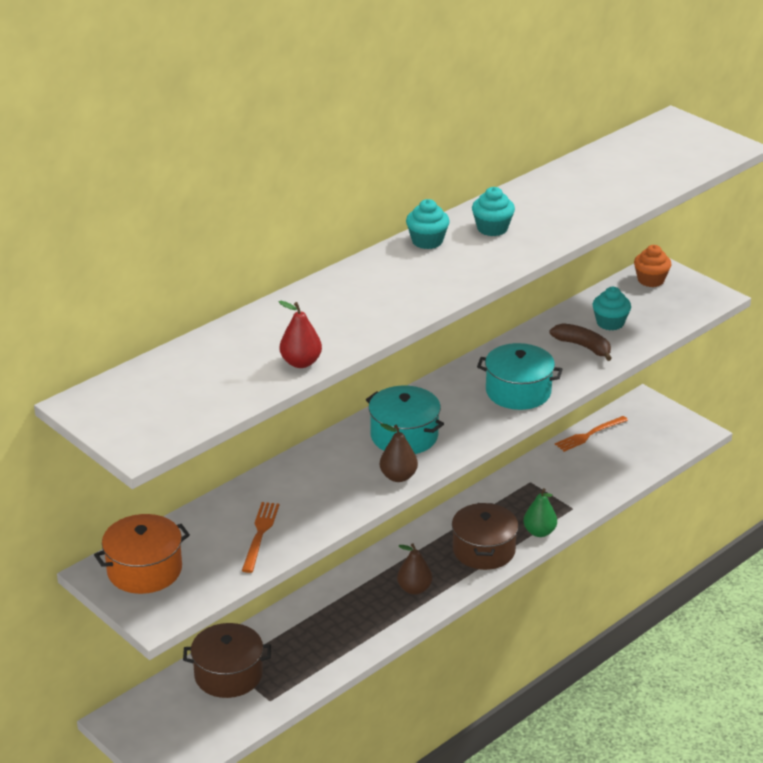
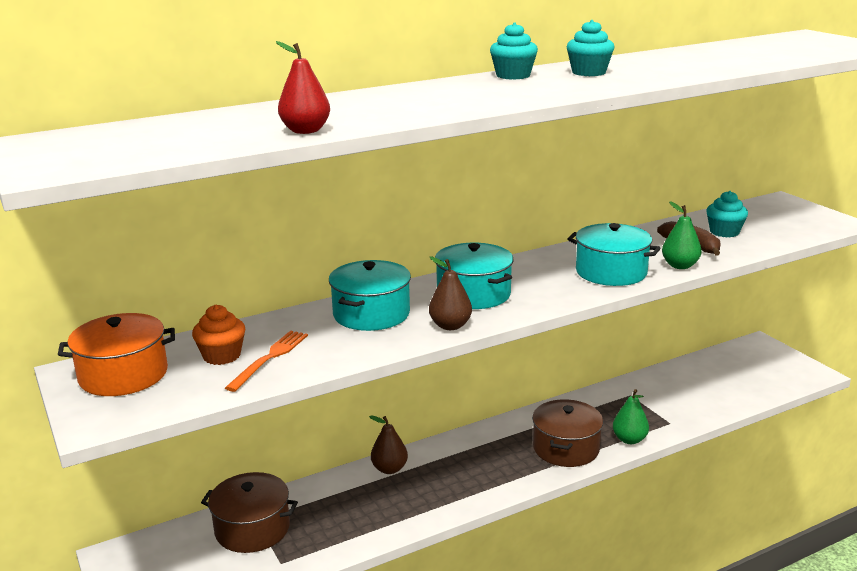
camera: 15 degrees right, 10 degrees down
(323, 472) = (371, 314): none -> turquoise pot
(414, 589) = (481, 474): brown pear -> brown pear (389, 469)
(577, 375) = (680, 266): none -> green pear
(589, 434) = (699, 363): orange fork -> none
(650, 280) = (773, 207): orange cupcake -> orange cupcake (222, 356)

